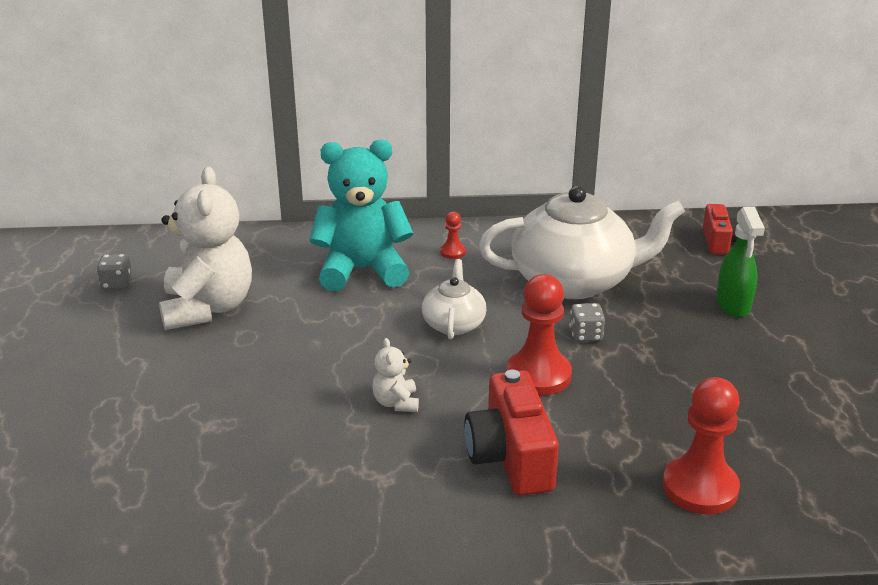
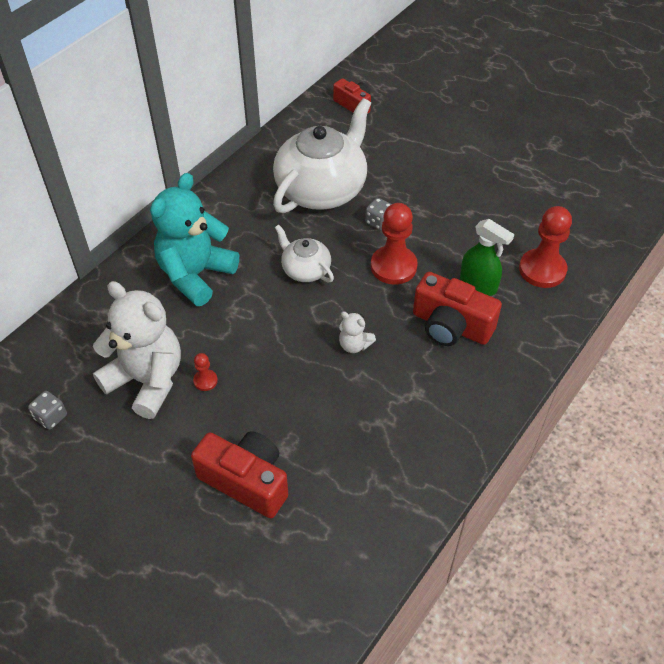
camera: 50 degrees left, 20 degrees up
(147, 421) = (246, 481): none -> red camera
(452, 252) = (227, 219): red pawn -> red pawn (205, 381)
(733, 305) = (416, 146): green spray bottle -> green spray bottle (478, 285)

